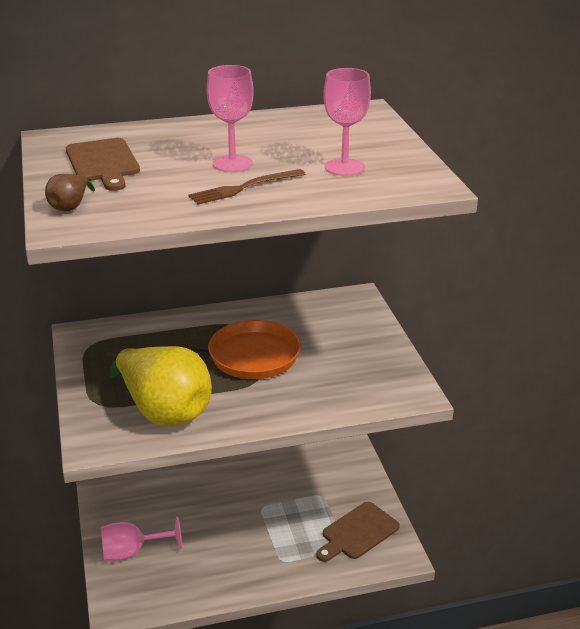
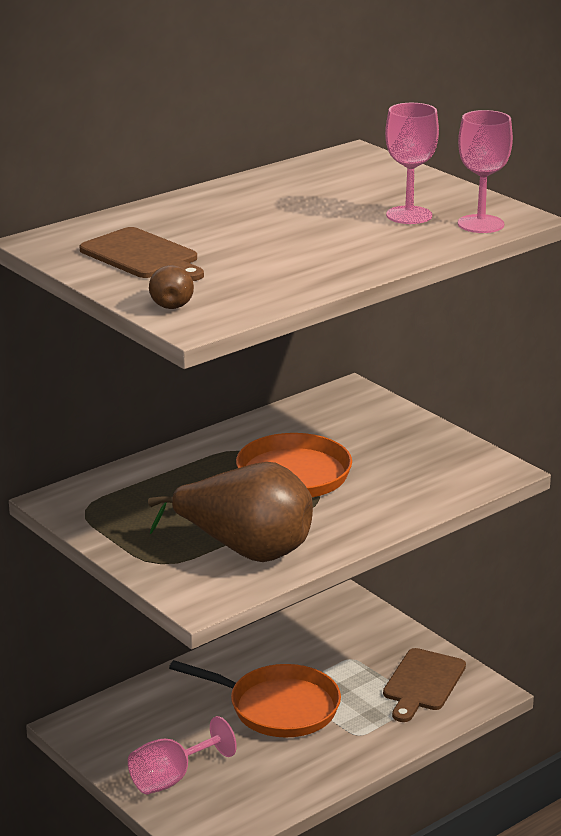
camera: 25 degrees left, 5 degrees down
(164, 411) = (245, 551): yellow pear -> brown pear
(232, 164) = (287, 232): pink goblet -> pink goblet (480, 224)
(243, 519) = (278, 707): none -> orange pan
(244, 188) = (331, 253): brown fork -> none

